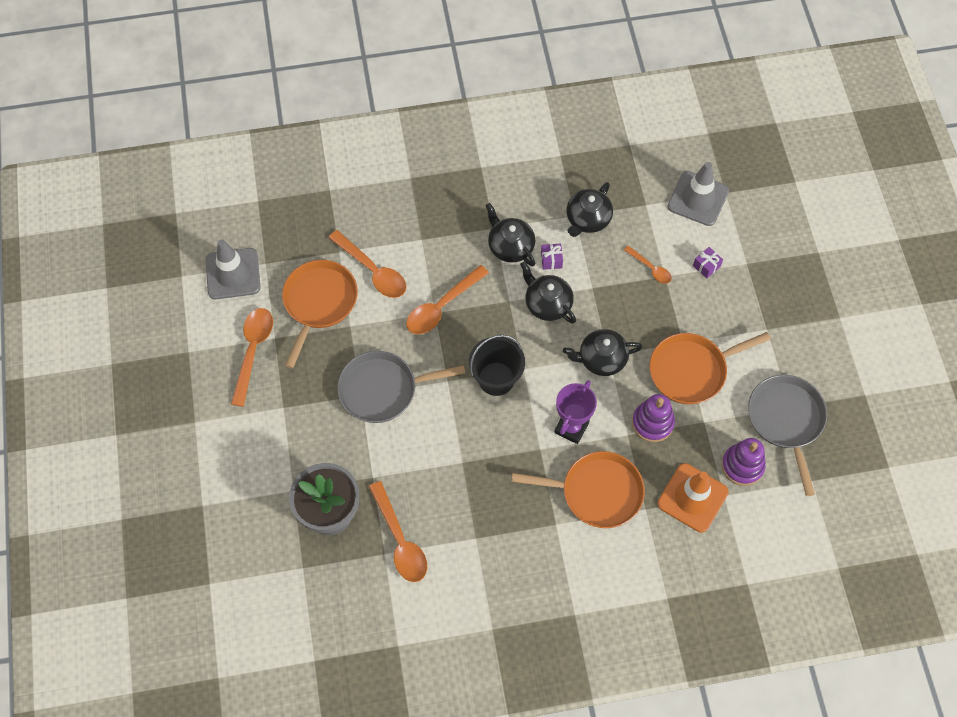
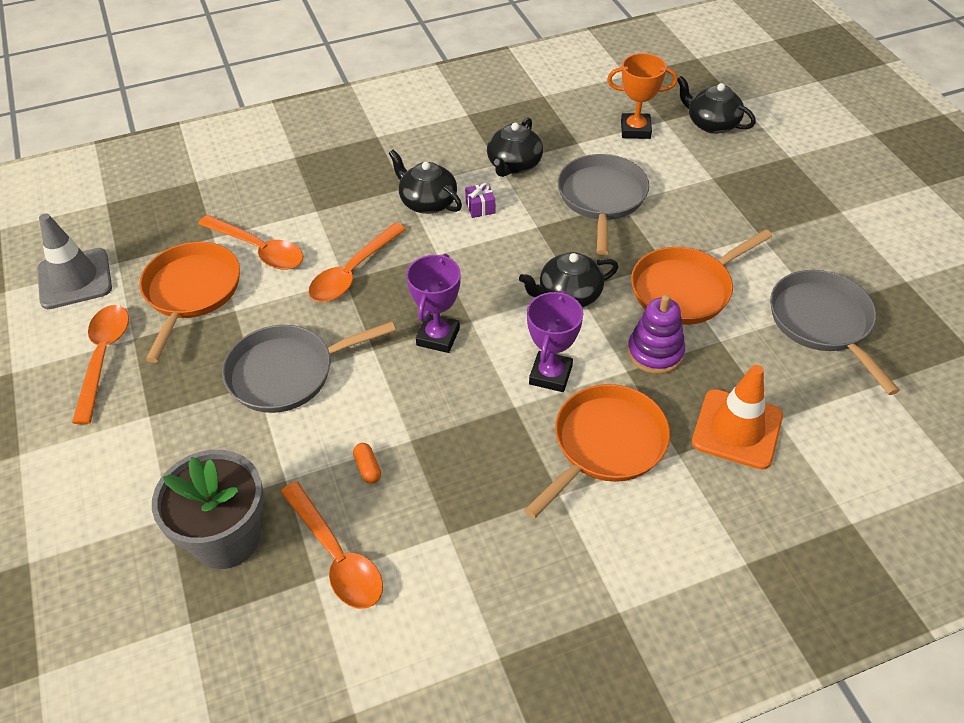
camera: 10 degrees left, 15 degrees down
(429, 478) = (367, 468): none -> orange capsule
(496, 378) = (438, 337): black bucket -> purple trophy
(547, 303) = (486, 250): black teapot -> black teapot (711, 123)
(596, 492) = (605, 445): orange pan -> orange pan turned 45 degrees counterclockwise
(650, 268) = (602, 198): orange spoon -> grey pan
(698, 199) = (635, 130): grey traffic cone -> orange trophy
(706, 266) = (666, 187): purple gift -> none
(742, 466) = (788, 381): purple stacking toy -> none

